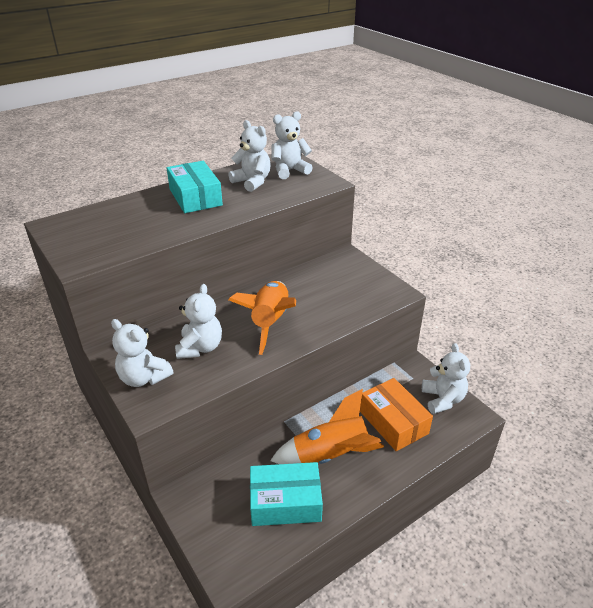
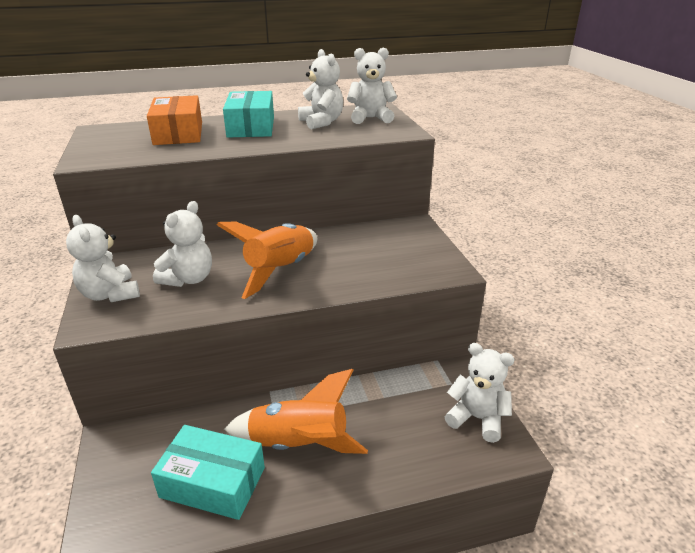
camera: 20 degrees right, 5 degrees down
(393, 422) = (398, 428): orange box -> orange box (178, 133)
(442, 399) = (477, 418): white teddy bear -> white teddy bear turned 75 degrees counterclockwise

